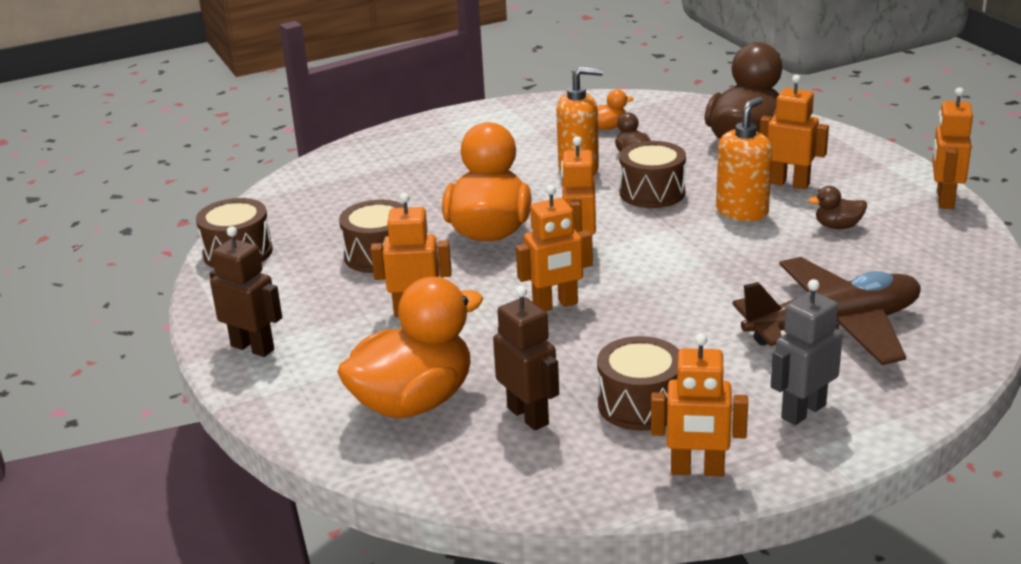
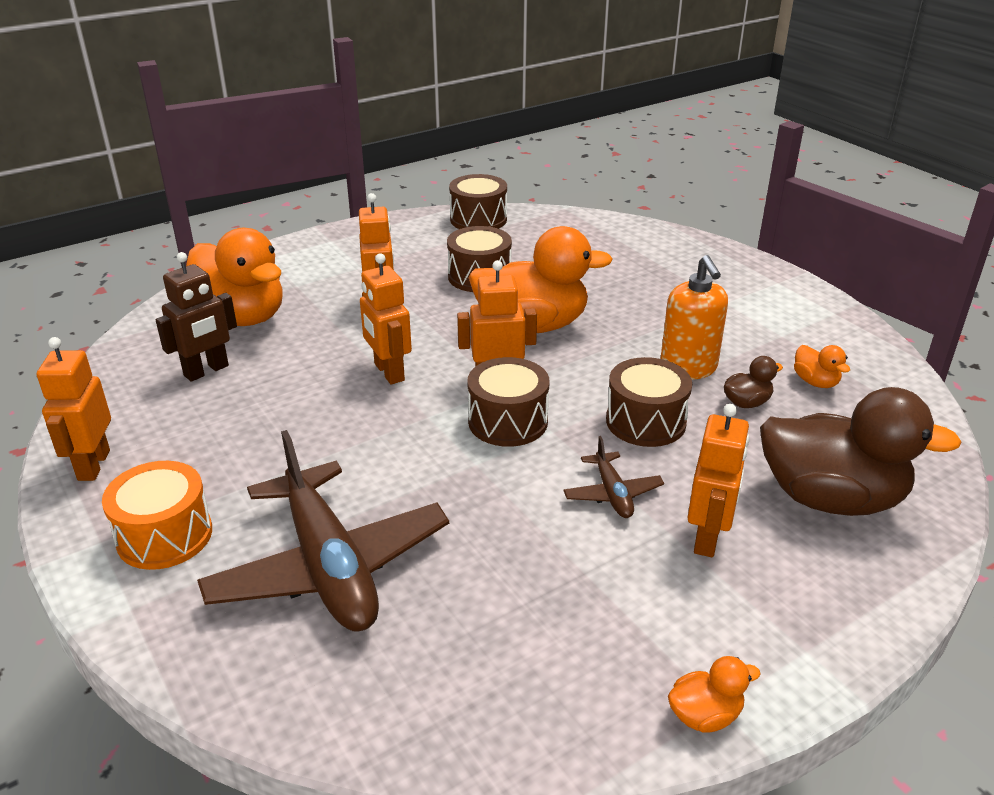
camera: 80 degrees right, 5 degrees up
(253, 347) = (333, 245): brown robot -> none
(640, 404) = (207, 429): brown drum -> brown drum (508, 421)
(742, 211) = (612, 493): orange soap dispenser -> brown plane
(803, 411) = (164, 535): grey robot -> orange drum
(838, 226) = (588, 582): brown duck -> none
(944, 199) = (705, 715): orange robot -> orange duck

